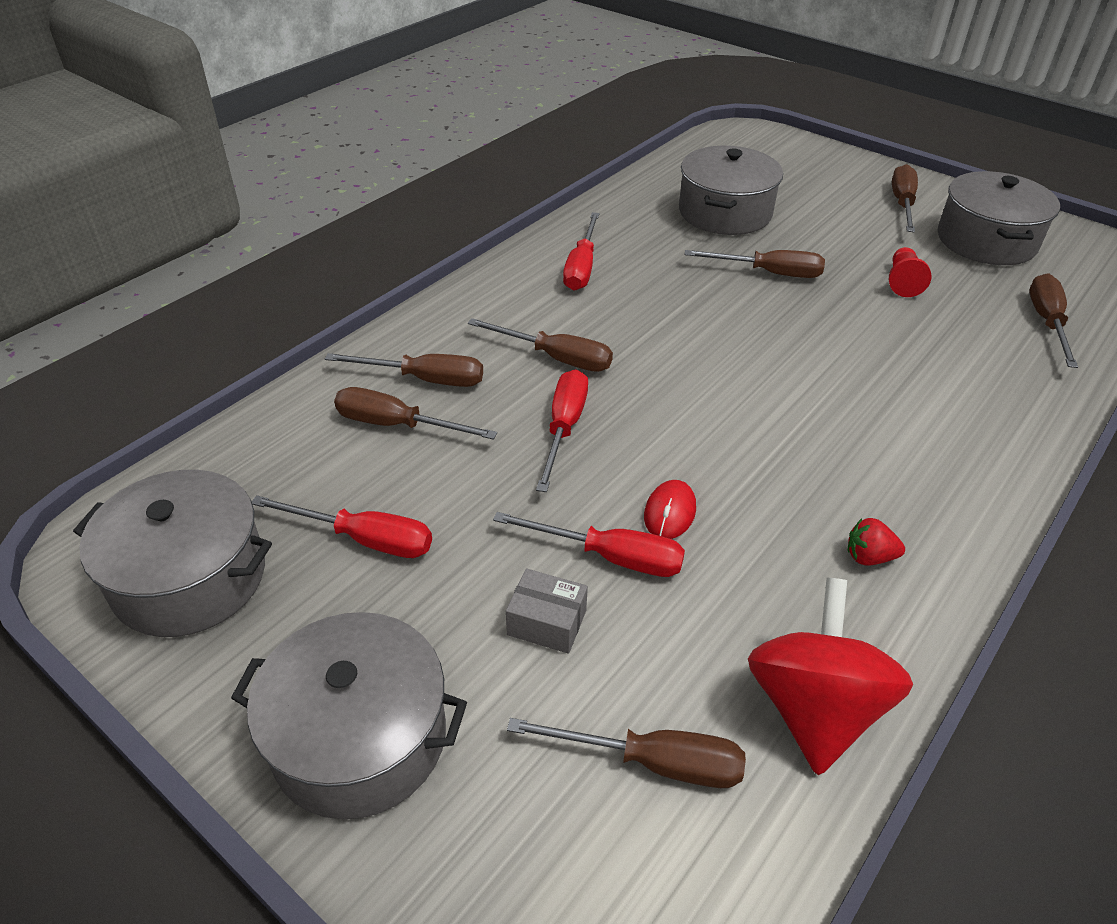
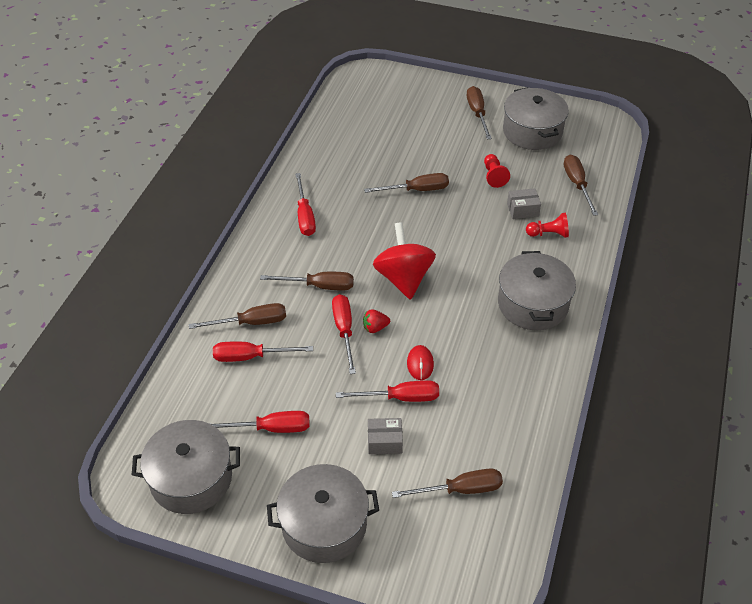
camera: 20 degrees left, 5 degrees up
(397, 425) = (251, 356): brown screwdriver -> red screwdriver
(725, 212) = (374, 148): grey pot -> grey pot (533, 304)
(813, 708) = (521, 441): red spinning top -> red spinning top (403, 278)
(869, 557) = (524, 358): red strawberry -> red strawberry (375, 328)
(938, 335) = (522, 210): none -> grey box
(975, 378) = (548, 234): none -> red pawn

